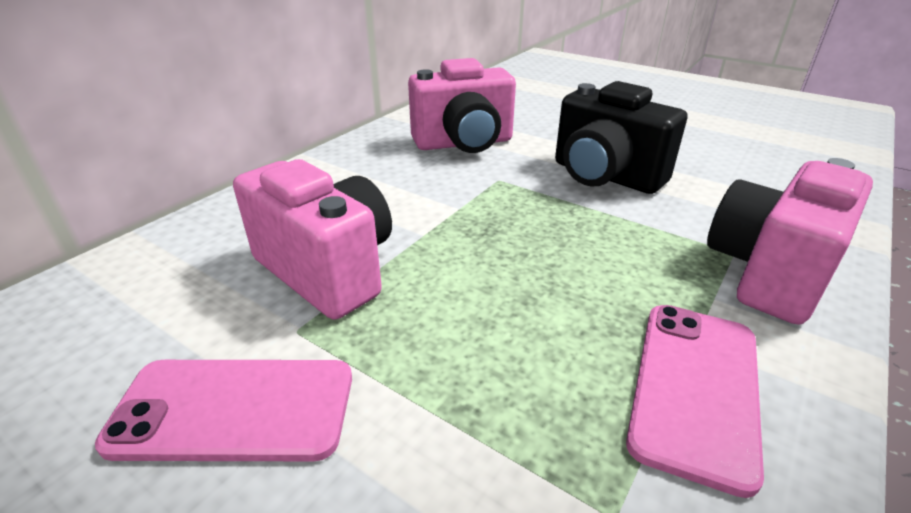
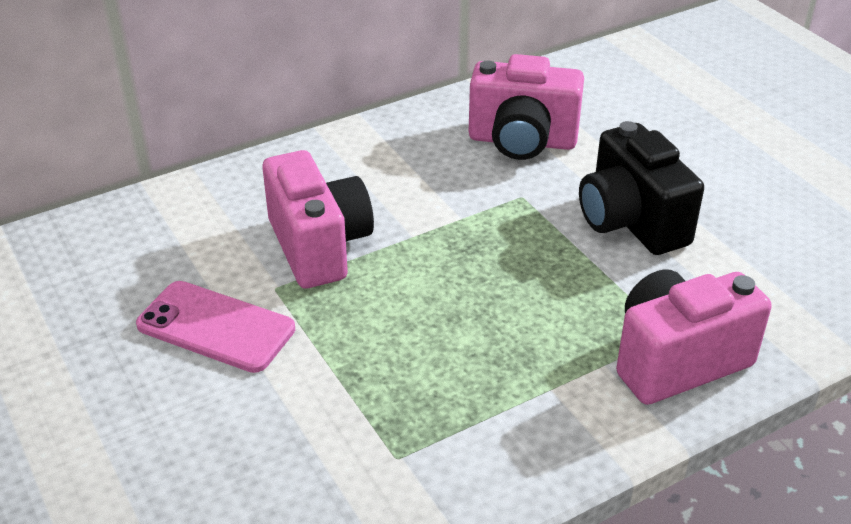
camera: 25 degrees right, 5 degrees up
(695, 388) = (516, 416): pink phone -> none

